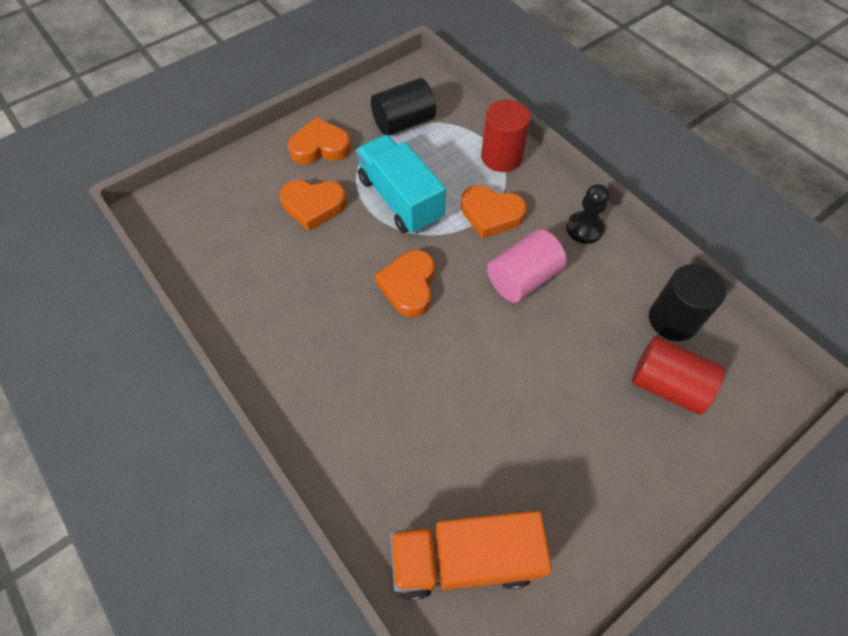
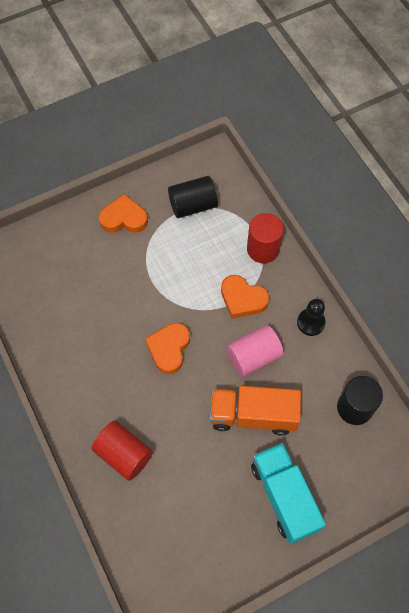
camera: 10 degrees right, 5 degrees up
(313, 206) = (111, 270): orange heart -> none
(400, 199) = (176, 275): turquoise truck -> turquoise truck (284, 496)
(465, 559) = (166, 548): orange truck -> orange truck (253, 415)
(667, 385) = (334, 456): red cylinder -> red cylinder (124, 454)

